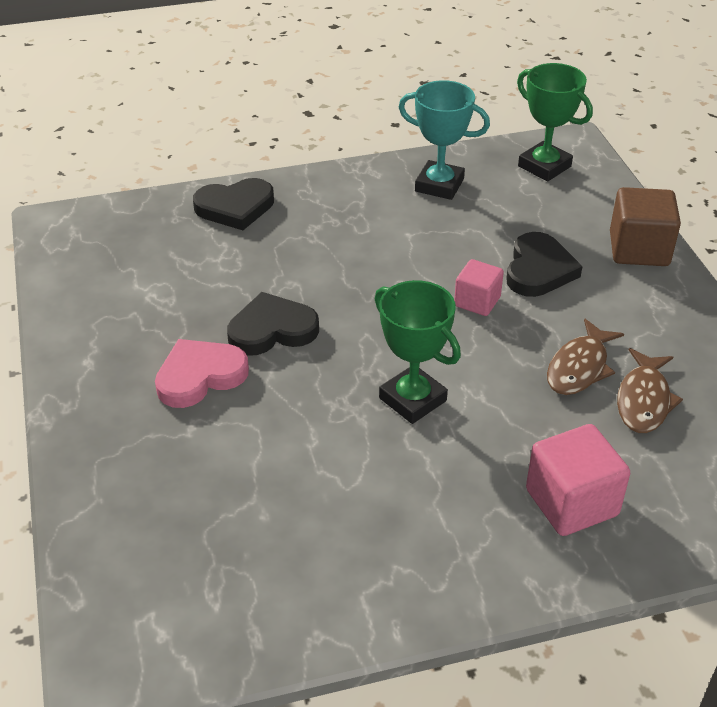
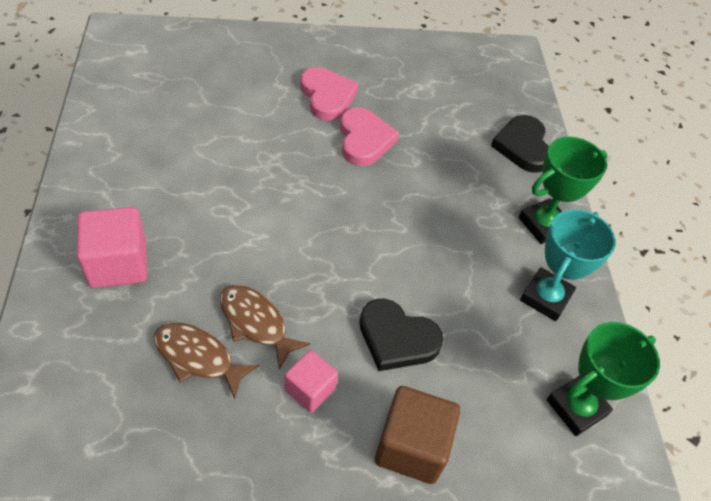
camera: 95 degrees right, 10 degrees up
(272, 330) = (364, 140): black heart -> pink heart
(412, 399) = (262, 200): green trophy -> green trophy (543, 224)
(477, 301) = (363, 275): pink cube -> pink cube (310, 389)

